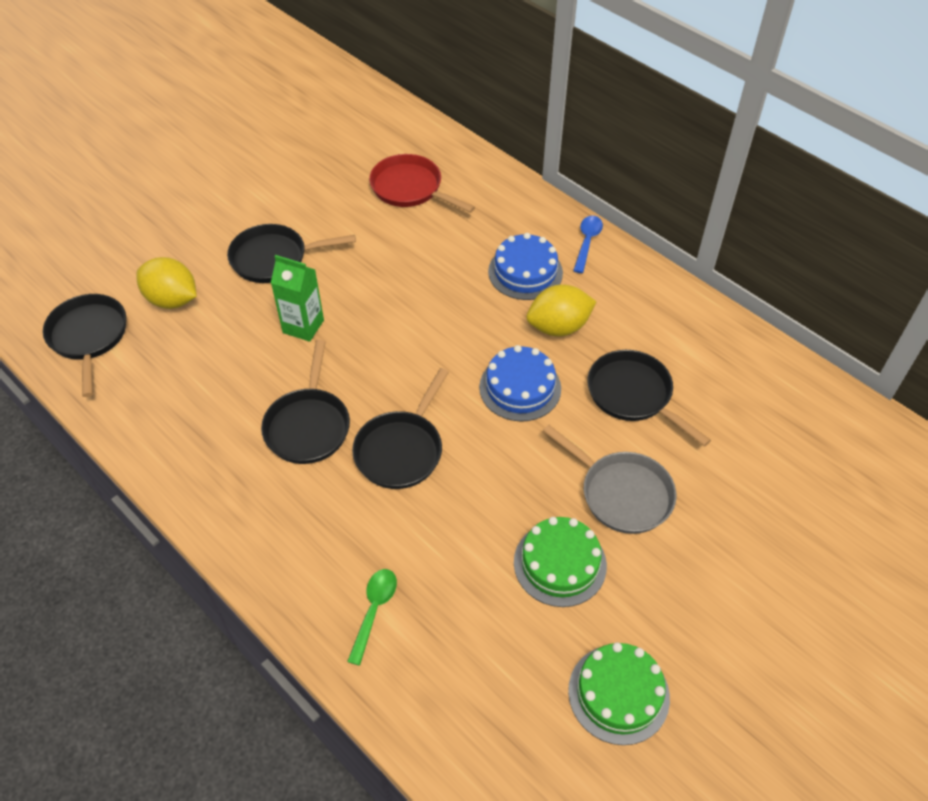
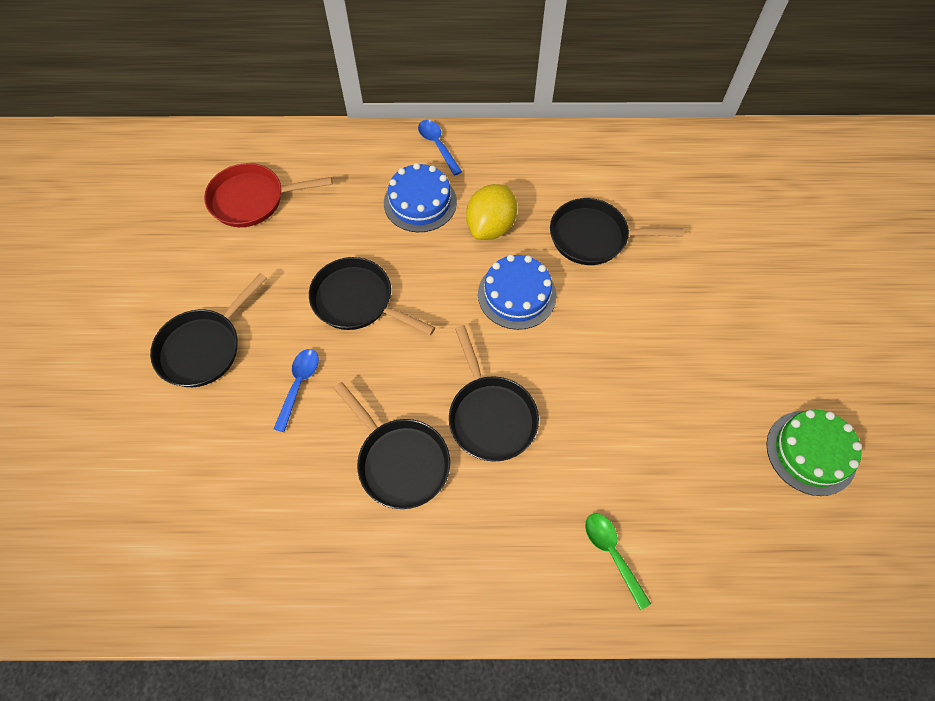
camera: 45 degrees left, 10 degrees up
(89, 337) = (110, 561): black pan -> black pan (357, 301)
(172, 300) = (152, 459): yellow lemon -> none
(303, 326) = (299, 384): green carton -> blue spoon
(560, 563) = (683, 399): green cake -> none
(621, 493) = (663, 314): grey pan -> none

